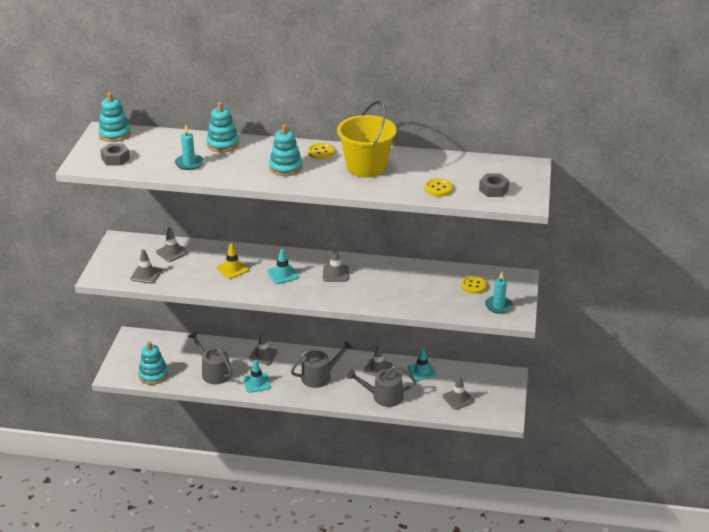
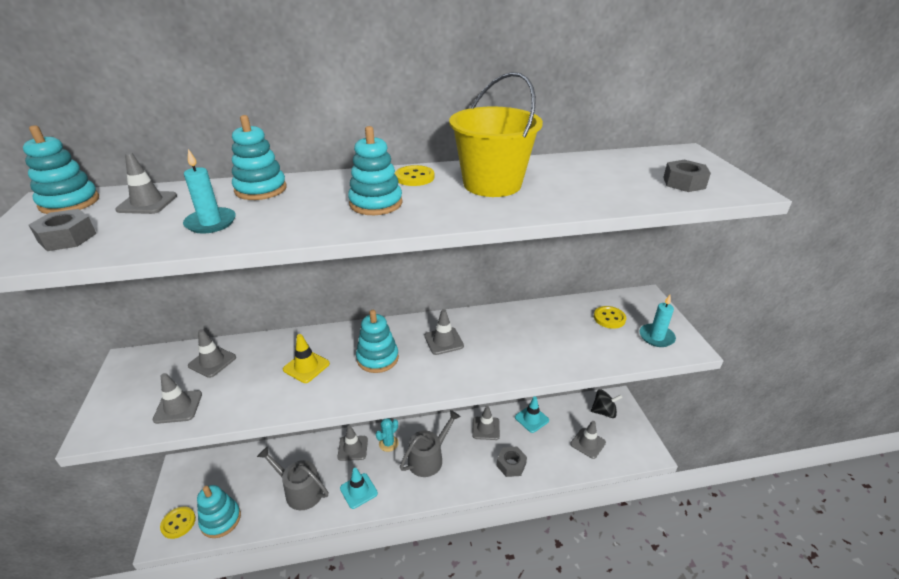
camera: 20 degrees left, 0 degrees up
(157, 142) = (147, 203): none -> grey traffic cone
(283, 274) = (377, 358): turquoise traffic cone -> turquoise stacking toy
(292, 359) = (388, 443): none -> turquoise cactus
(383, 396) = (511, 465): grey watering can -> grey nut
(438, 189) = (615, 193): yellow button -> yellow button (178, 523)
(490, 381) = (604, 412): none -> black spinning top

